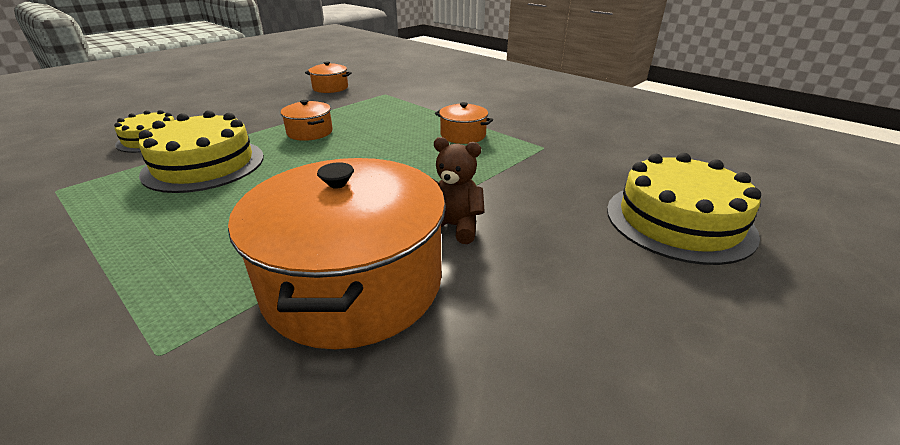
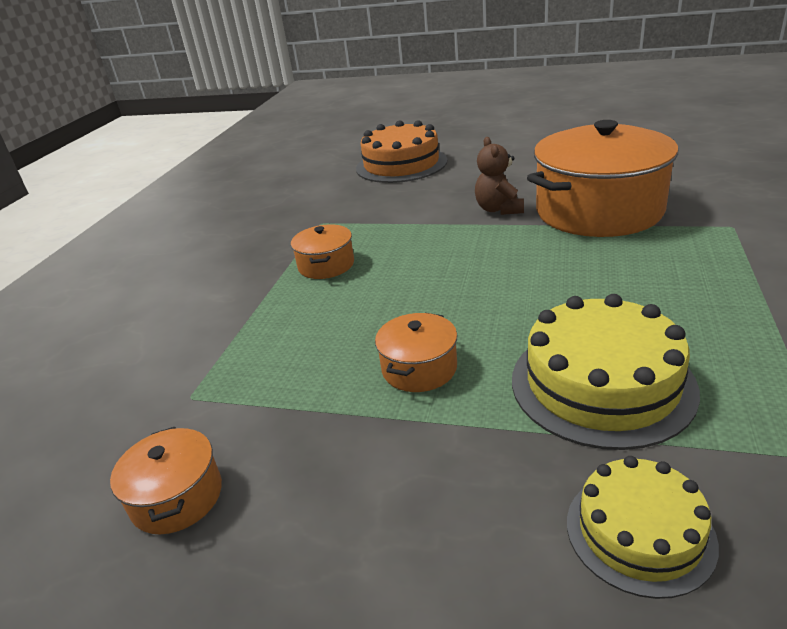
camera: 115 degrees left, 0 degrees up
(679, 221) = (401, 164): yellow cake -> orange cake

